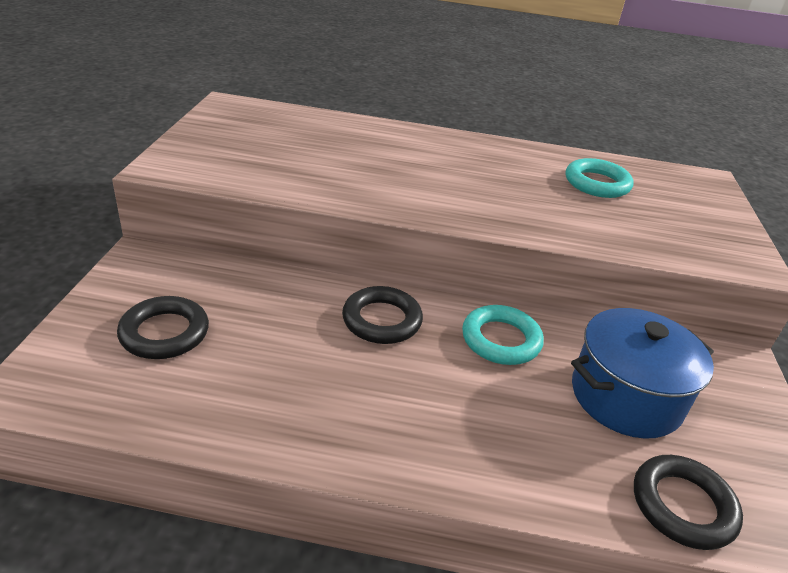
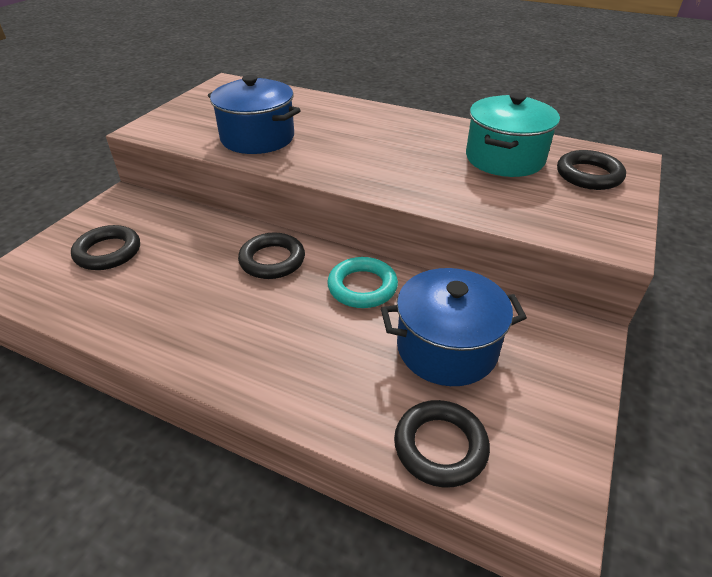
camera: 20 degrees right, 5 degrees up
(316, 173) = (257, 138): none -> blue pot
(597, 183) = (504, 158): turquoise ring -> turquoise pot
(684, 197) = (588, 175): none -> black ring

